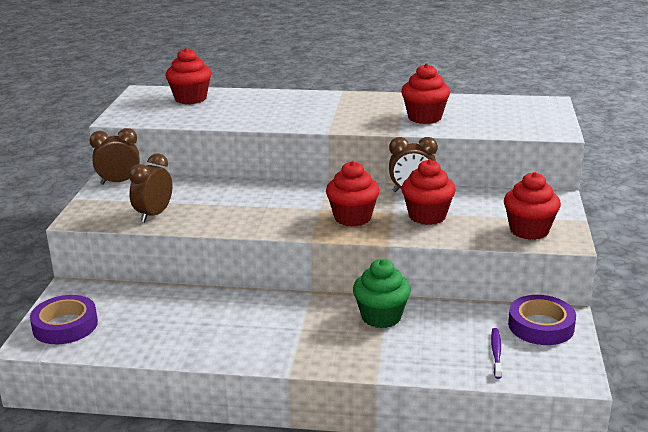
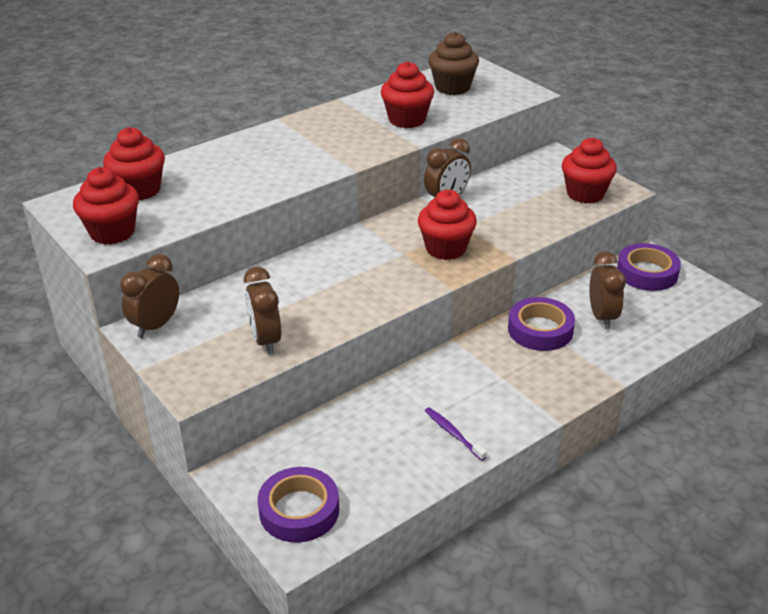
camera: 45 degrees left, 10 degrees up
(381, 317) = (540, 330): green cupcake -> purple tape
(427, 216) = (497, 217): red cupcake -> red cupcake (112, 232)
(444, 334) = (602, 317): none -> brown clock
(496, 353) = (655, 311): purple toothbrush -> purple toothbrush (453, 434)
(502, 110) = (452, 87): none -> brown cupcake

